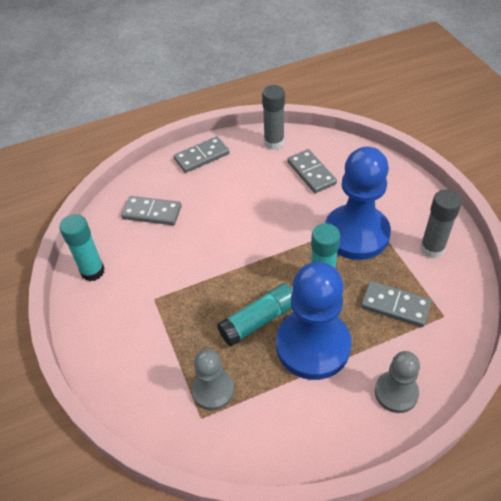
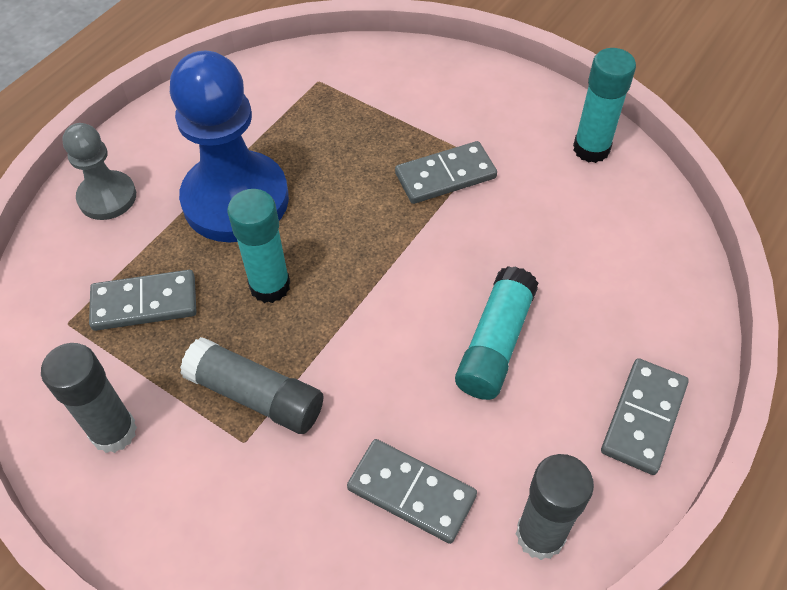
camera: 145 degrees right, 5 degrees up
(152, 212) = (608, 265): grey domino -> grey domino (445, 175)
(213, 390) = (324, 106): grey pawn -> none
(259, 320) = (324, 195): turquoise glue stick -> turquoise glue stick (495, 343)
(356, 234) = (256, 396): blue pawn -> grey glue stick

